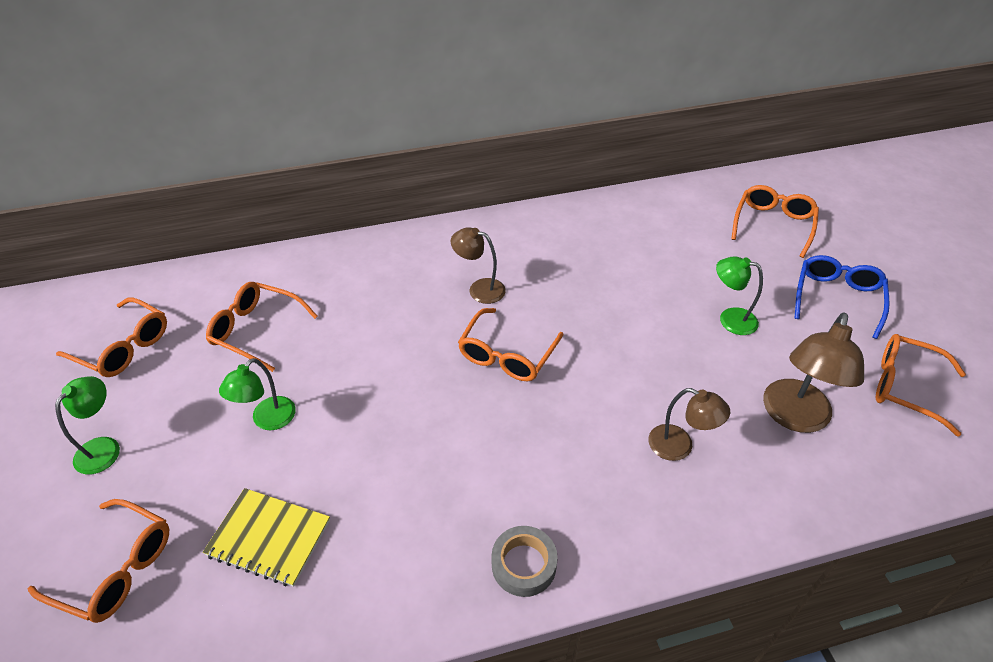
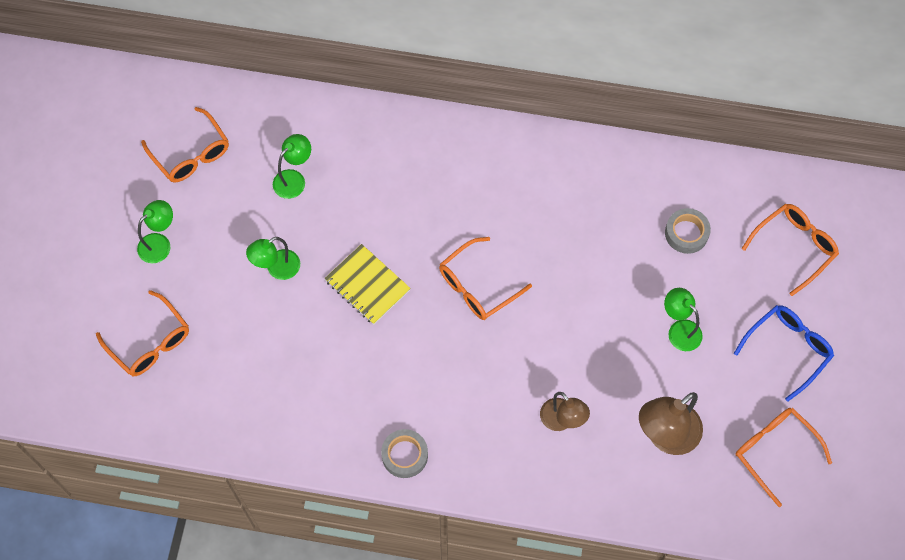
camera: 25 degrees right, 20 degrees up
(256, 330) = (294, 179): orange glasses -> green lamp
(269, 538) = (249, 363): yellow notebook -> yellow notebook (367, 285)
(479, 289) = (488, 210): brown lamp -> none
(675, 245) = (686, 233): none -> grey tape

